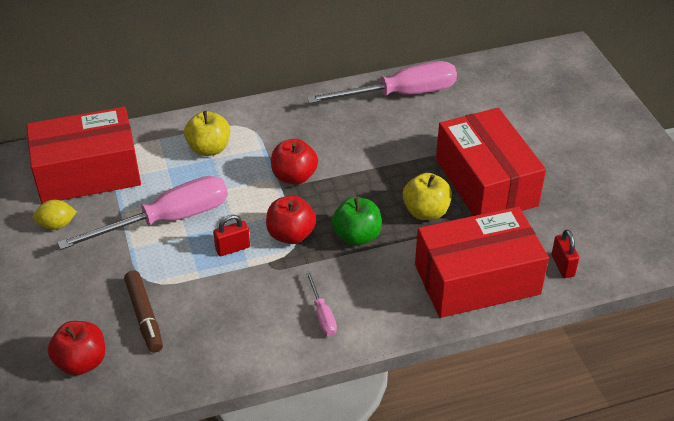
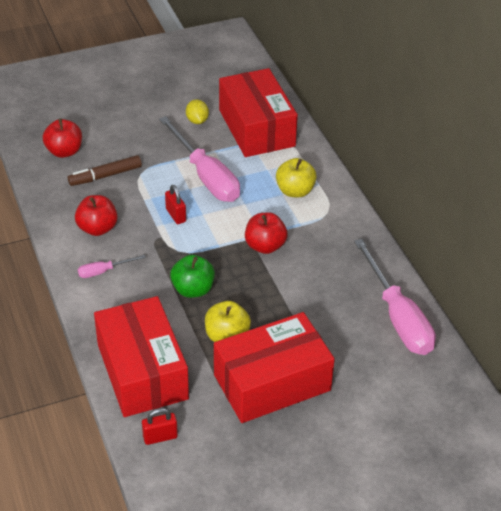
camera: 85 degrees right, 0 degrees up
(291, 235) = (193, 248): red apple -> red apple (97, 228)

